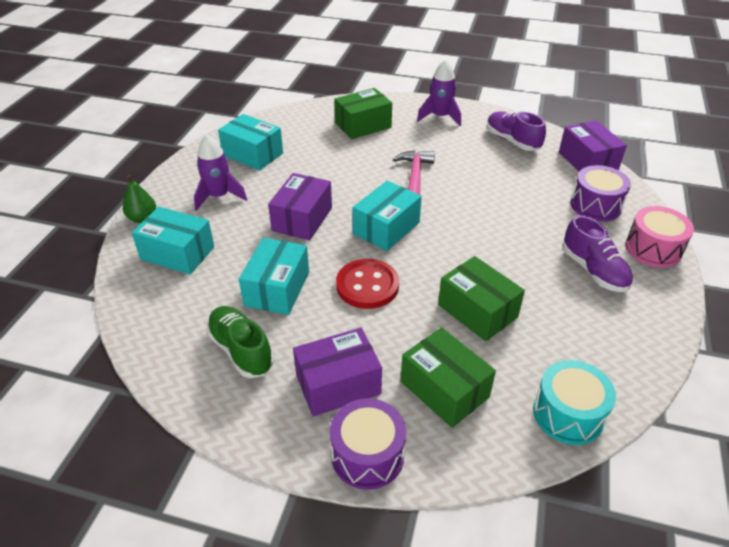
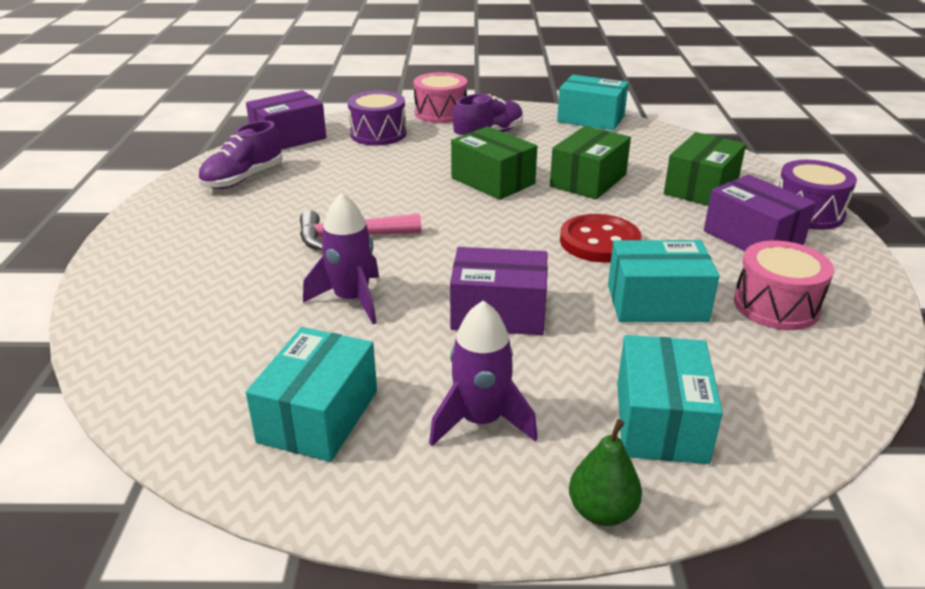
camera: 105 degrees left, 10 degrees down
(241, 350) = (776, 305): green shoe -> pink drum
(363, 125) = (196, 301): green box -> green box (493, 181)
(386, 228) = (482, 243): turquoise box -> turquoise box (591, 119)
(440, 117) = (169, 233): purple rocket -> purple rocket (351, 300)
(568, 414) = (673, 142): turquoise drum -> none

